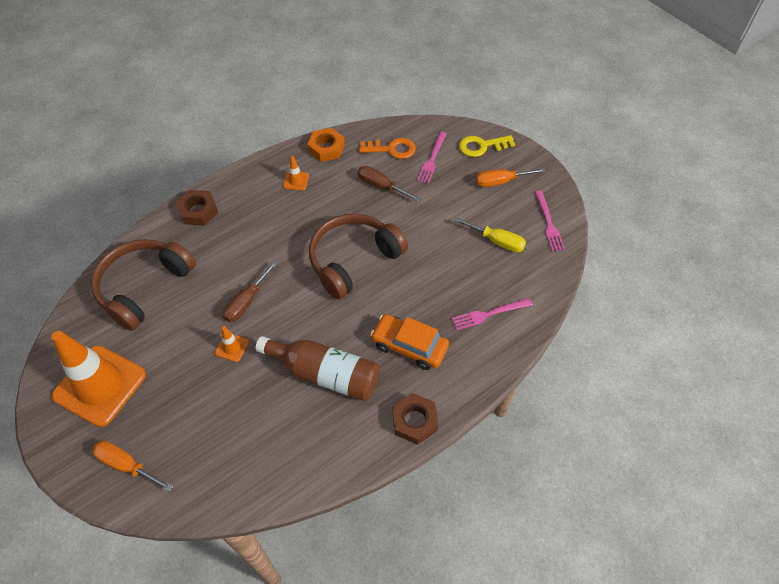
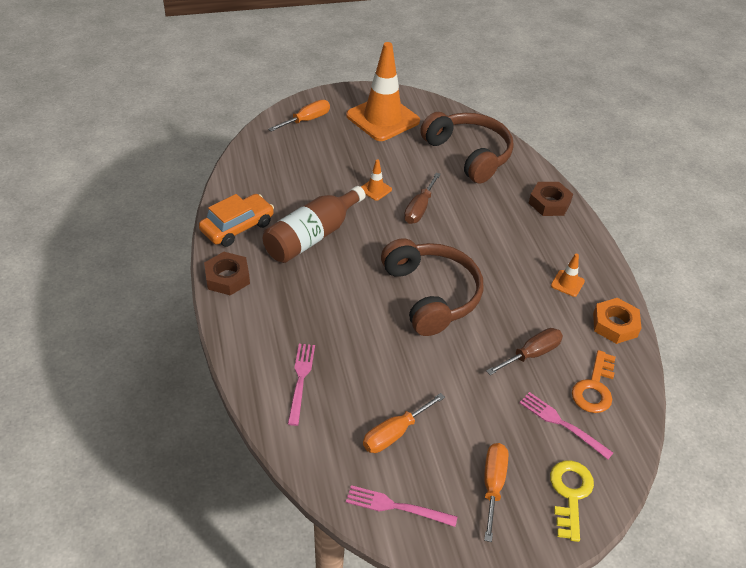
camera: 110 degrees right, 10 degrees down
(246, 302) = (419, 209): brown screwdriver -> brown screwdriver turned 120 degrees counterclockwise
(409, 346) = (304, 301): orange car -> orange car (237, 227)
(497, 241) = (394, 433): yellow screwdriver -> orange screwdriver

